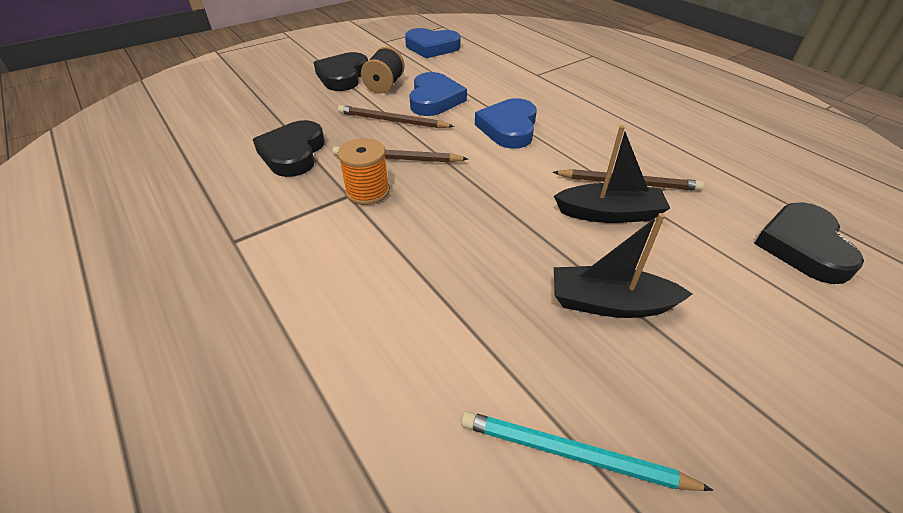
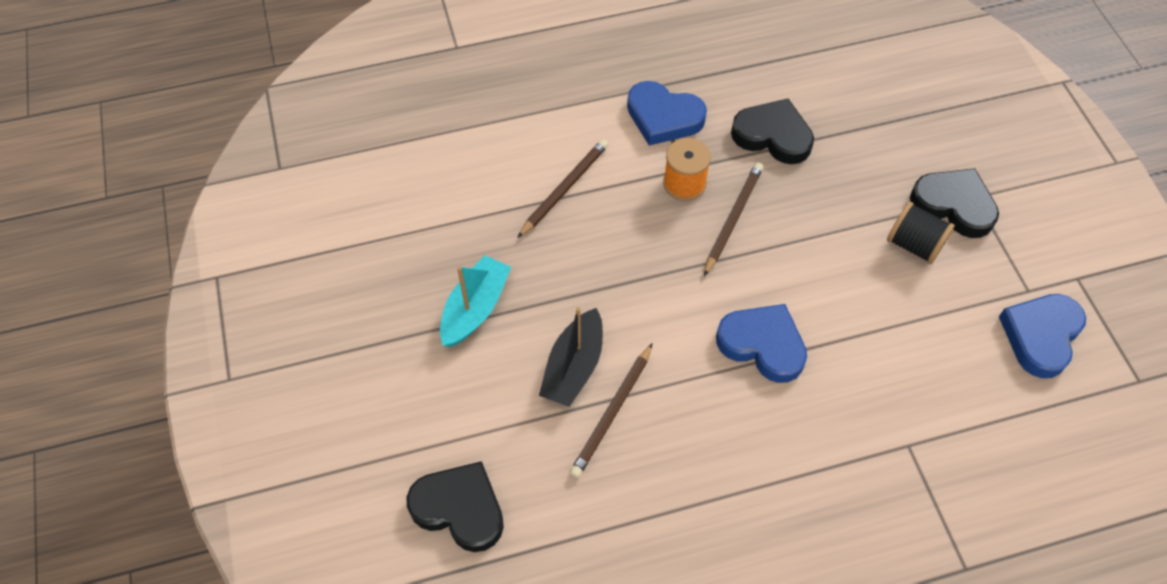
camera: 110 degrees right, 15 degrees up
(392, 121) = (815, 232): brown pencil -> brown pencil (564, 189)
(434, 99) = (859, 289): blue heart -> blue heart (663, 117)
(573, 454) = (385, 231): turquoise pencil -> none
(609, 303) = (475, 308): black boat -> turquoise boat

